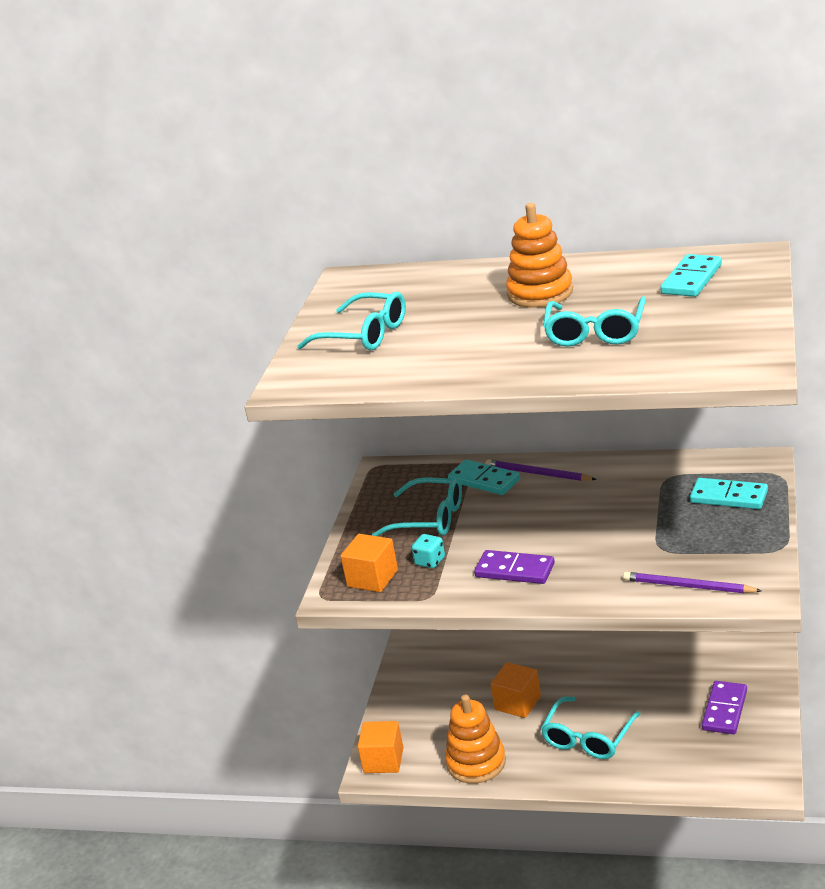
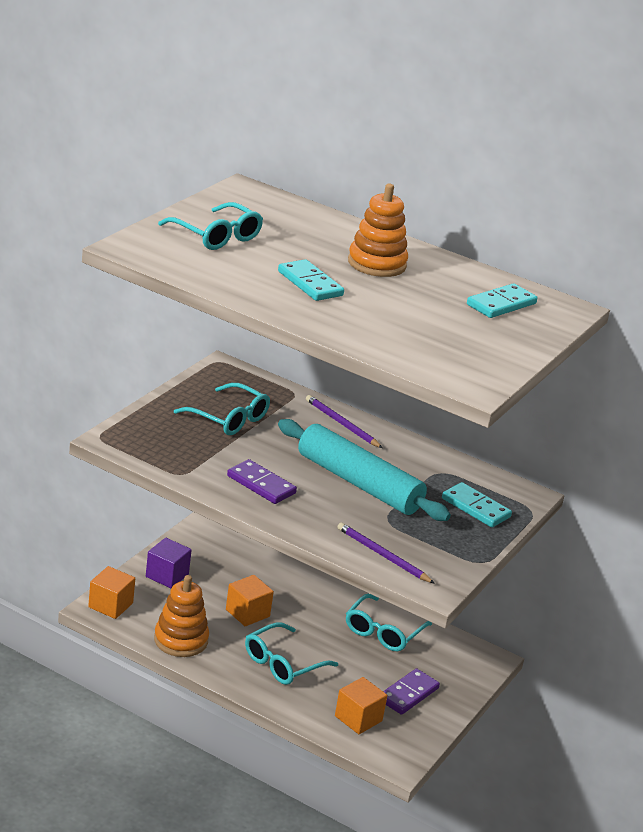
camera: 10 degrees right, 0 degrees up
(372, 578) = (149, 441): orange cube -> orange cube (358, 718)
(415, 702) = (167, 575): none -> purple cube
(430, 561) = (202, 449): turquoise dice -> none
(484, 480) = (295, 410): turquoise domino -> turquoise domino (310, 284)
(595, 332) = (387, 310): turquoise glasses -> turquoise glasses (383, 631)
(603, 524) = (358, 483): none -> turquoise rolling pin

